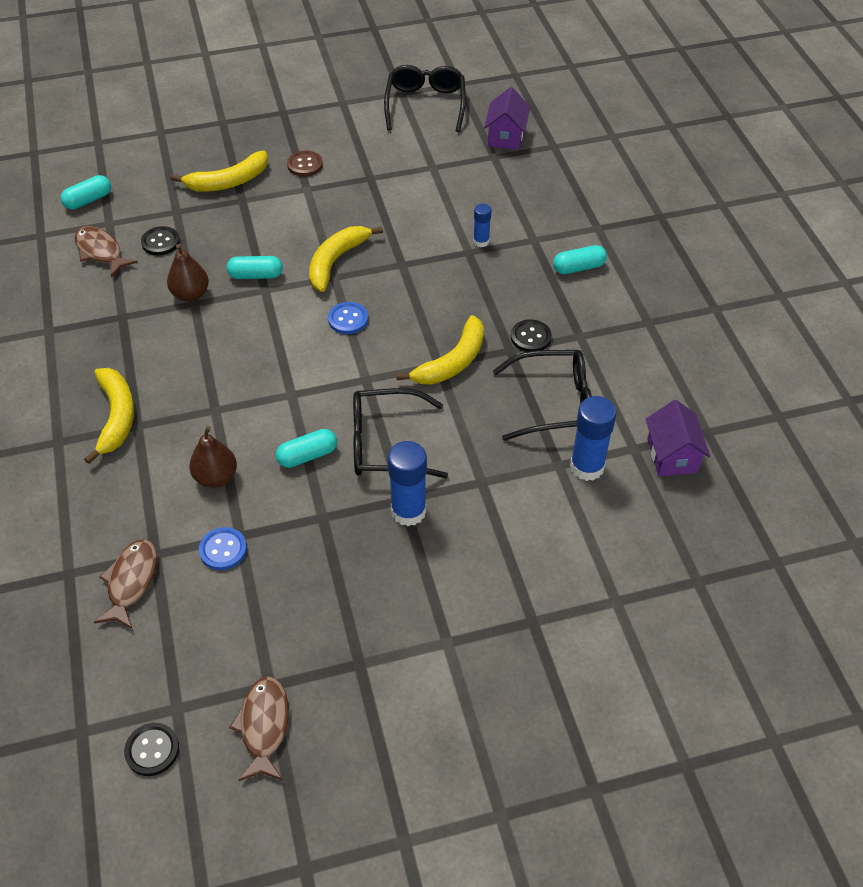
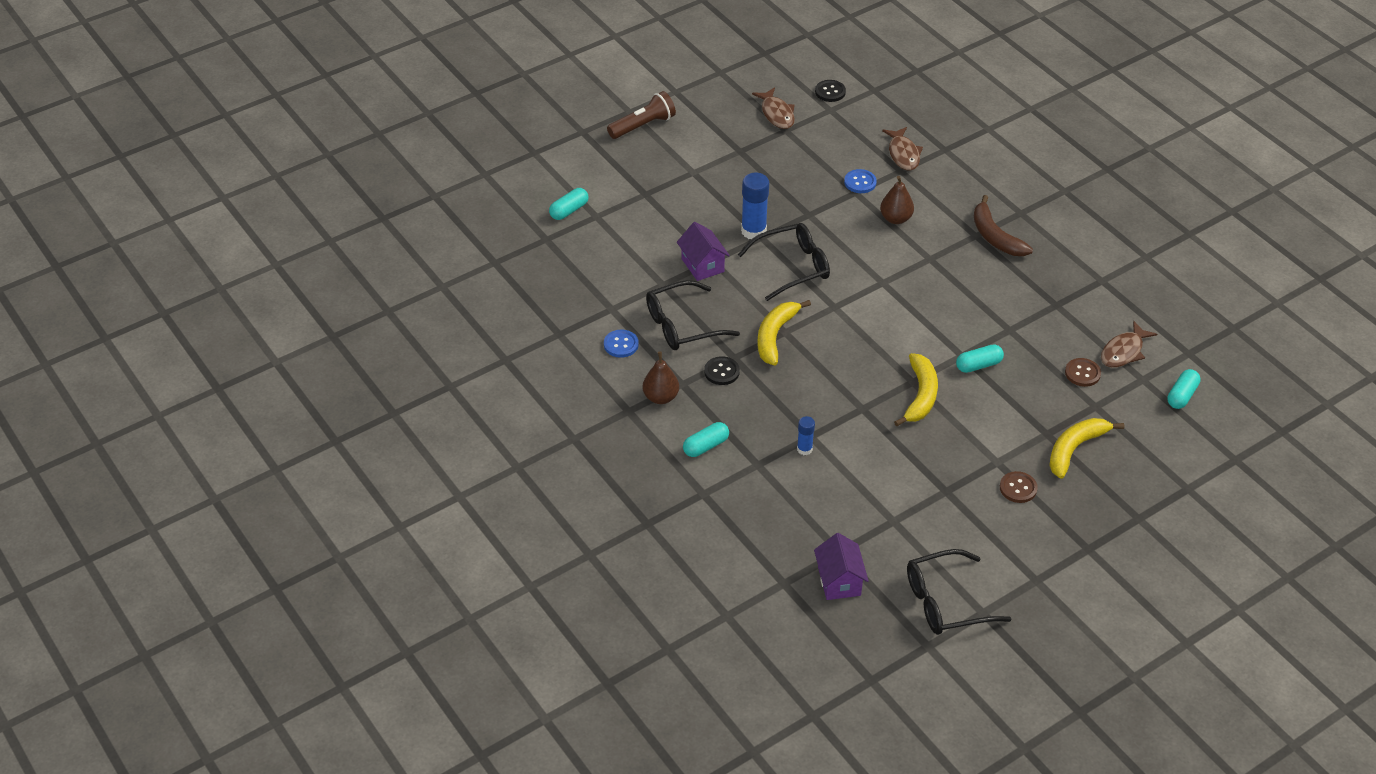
camera: 160 degrees right, 5 degrees down
(101, 252) = (1123, 351): brown fish -> brown fish turned 105 degrees clockwise
(116, 417) = (995, 236): yellow banana -> brown banana
(160, 242) = (1082, 373): black button -> brown button
(190, 294) = (1018, 335): brown pear -> brown pear (661, 397)
(307, 455) = (843, 246): turquoise capsule -> turquoise capsule (569, 210)
(348, 319) = (877, 348): blue button -> blue button (621, 344)
(425, 105) = (946, 602): black glasses -> black glasses turned 90 degrees clockwise
(489, 770) = (643, 125): none -> brown flashlight
(587, 467) = (642, 288): blue glue stick -> none
(672, 455) = (582, 310): purple house -> purple house (702, 265)

